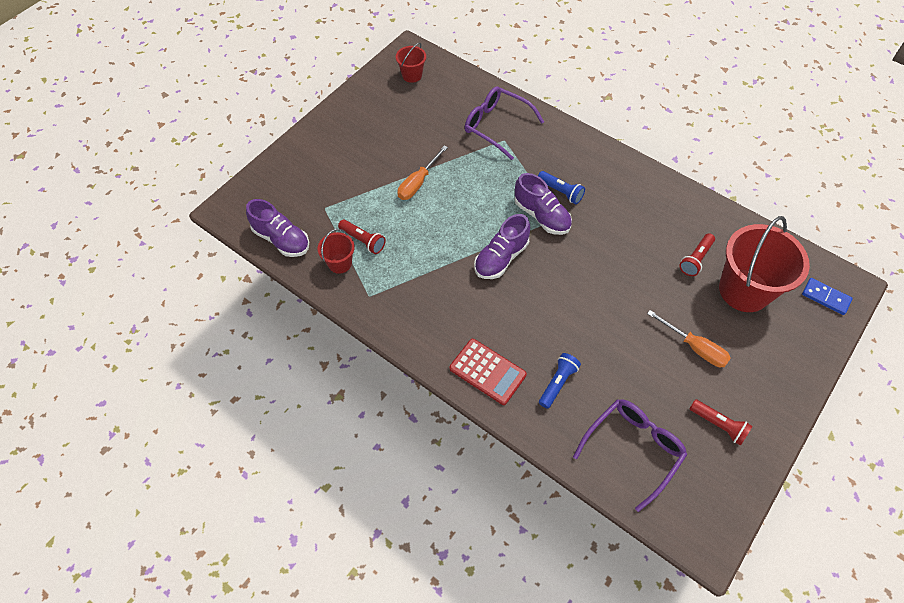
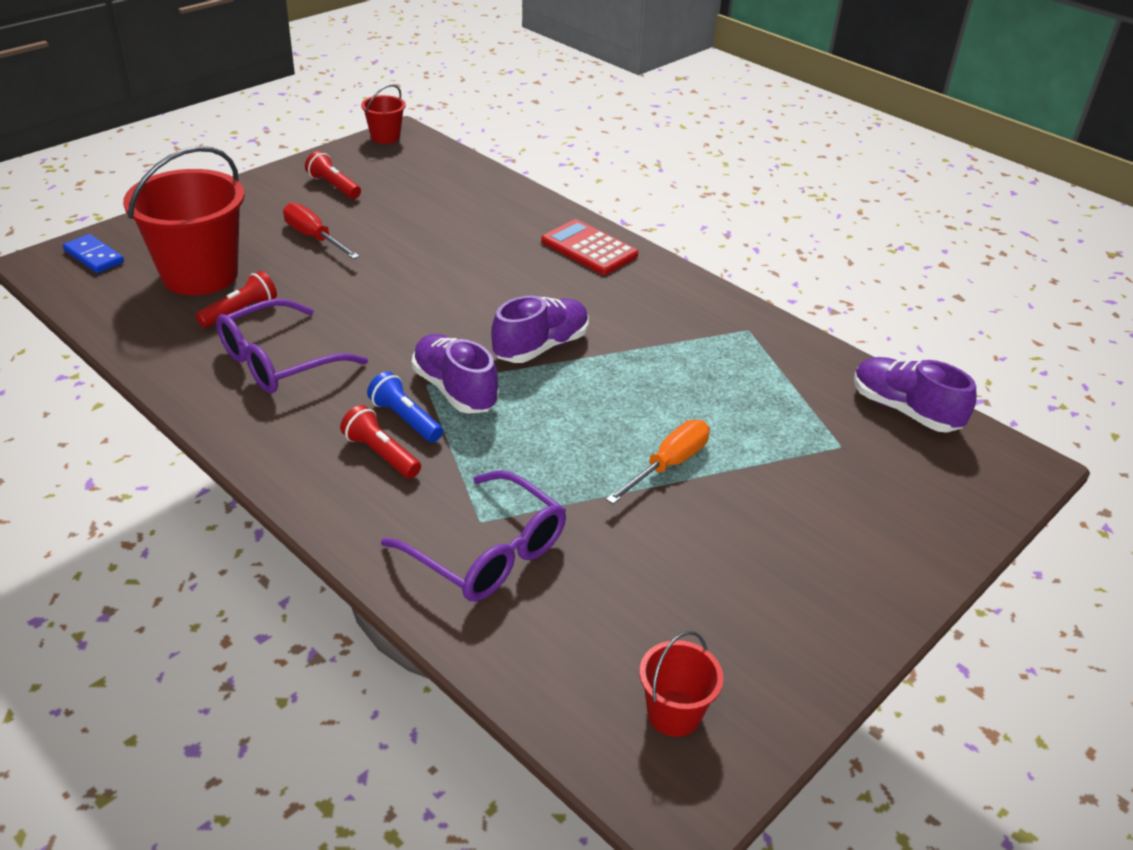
camera: 175 degrees left, 20 degrees down
(340, 263) = (798, 370): red bucket -> red bucket (385, 137)
(363, 240) = (764, 393): red flashlight -> red flashlight (381, 454)
(557, 383) = (504, 231): blue flashlight -> none
(633, 449) = (440, 183): purple glasses -> purple glasses (278, 361)
(694, 347) = (314, 237): orange screwdriver -> red screwdriver

